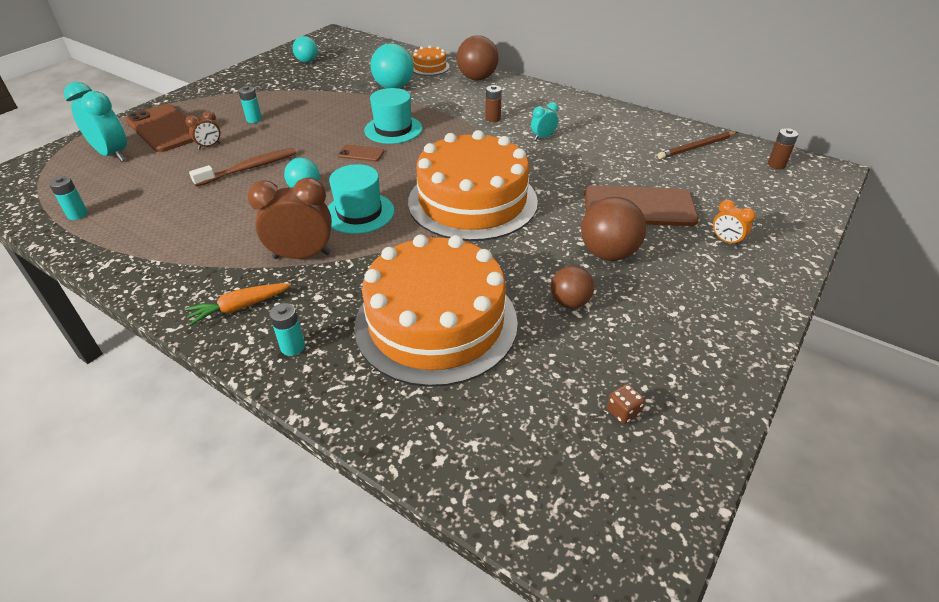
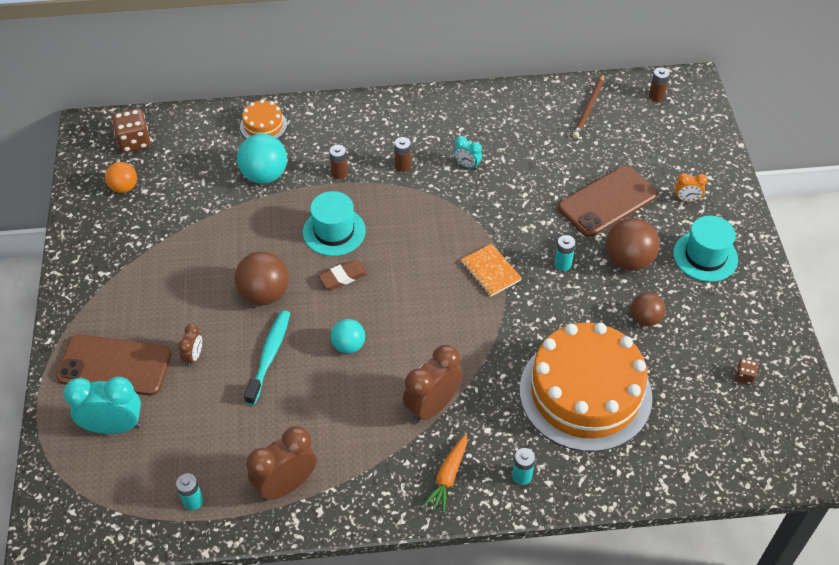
camera: 40 degrees left, 10 degrees up
(137, 240) = (286, 485): none -> brown clock
(250, 168) = (269, 355): brown toothbrush -> turquoise toothbrush
(254, 119) = (187, 299): turquoise battery -> turquoise battery (563, 264)
(307, 61) = (124, 187): turquoise ball -> orange ball
(345, 47) = (134, 142): none -> brown dice
(359, 213) = (422, 339): turquoise hat -> turquoise hat (705, 256)
(361, 153) = (343, 277): brown phone -> brown eraser
(442, 105) = (339, 173): none -> brown battery
(472, 201) = (490, 271): orange cake -> orange notebook
(477, 78) = (328, 117): brown ball -> brown ball (264, 294)
(543, 137) = (467, 165): turquoise clock -> turquoise clock turned 75 degrees counterclockwise

